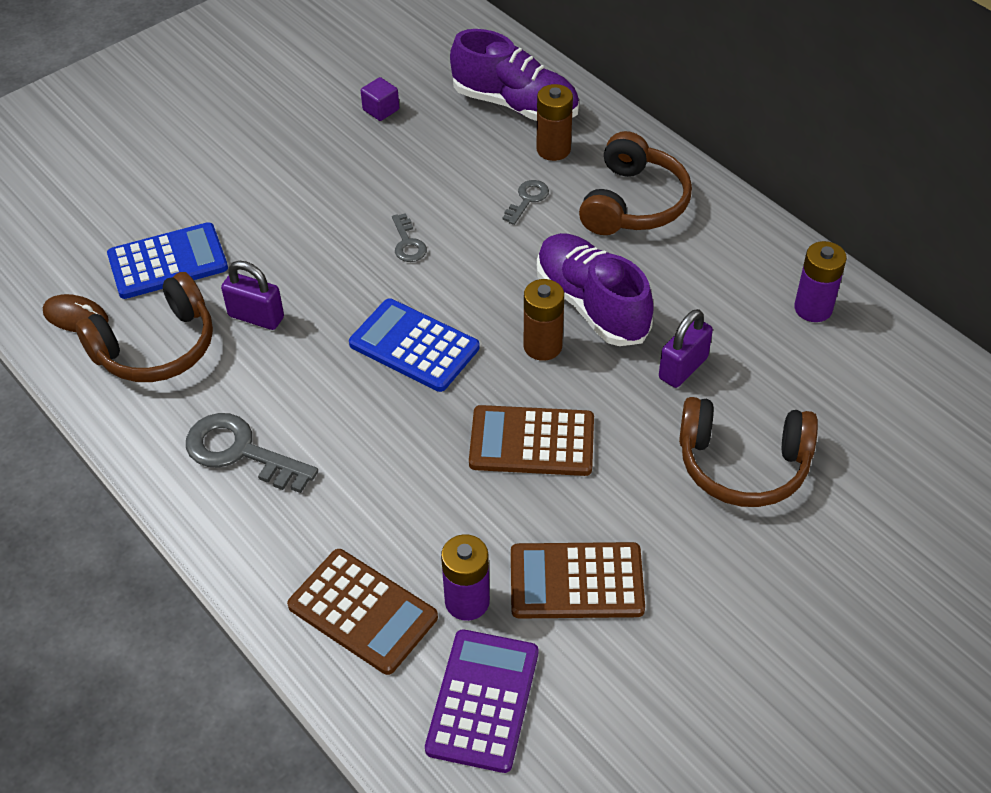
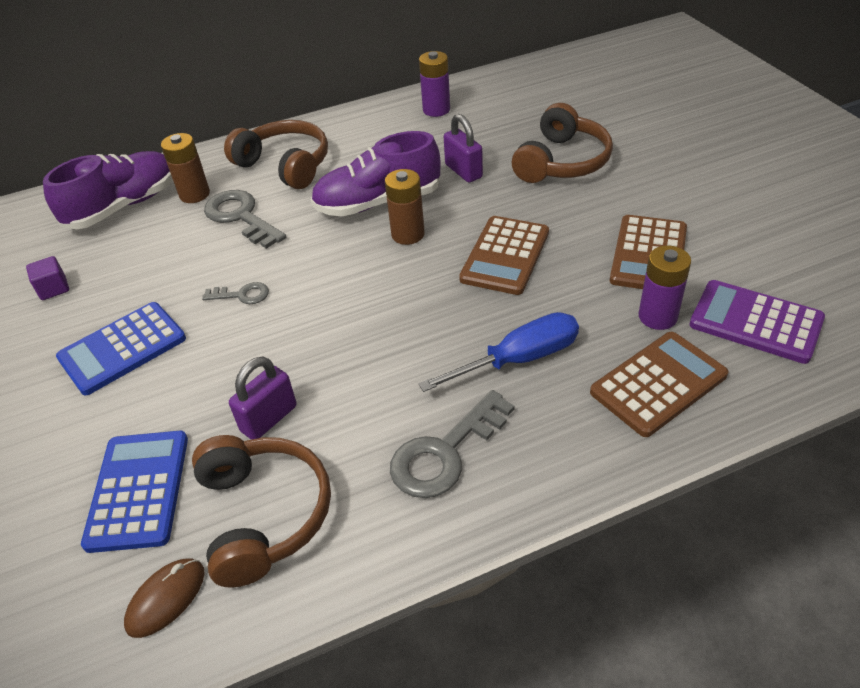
camera: 70 degrees left, 5 degrees down
(370, 485) = (518, 359): none -> blue screwdriver
(414, 346) = (369, 308): blue calculator -> blue calculator (122, 348)
(527, 200) = (241, 217): grey key -> grey key, size x1.85

